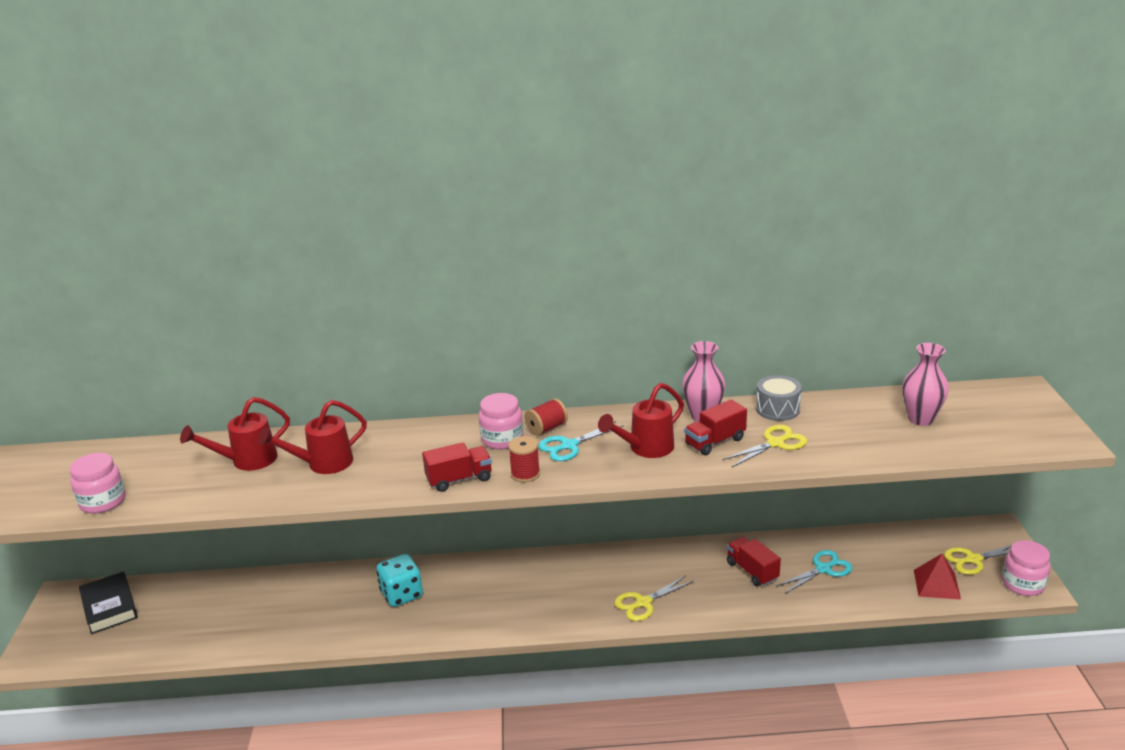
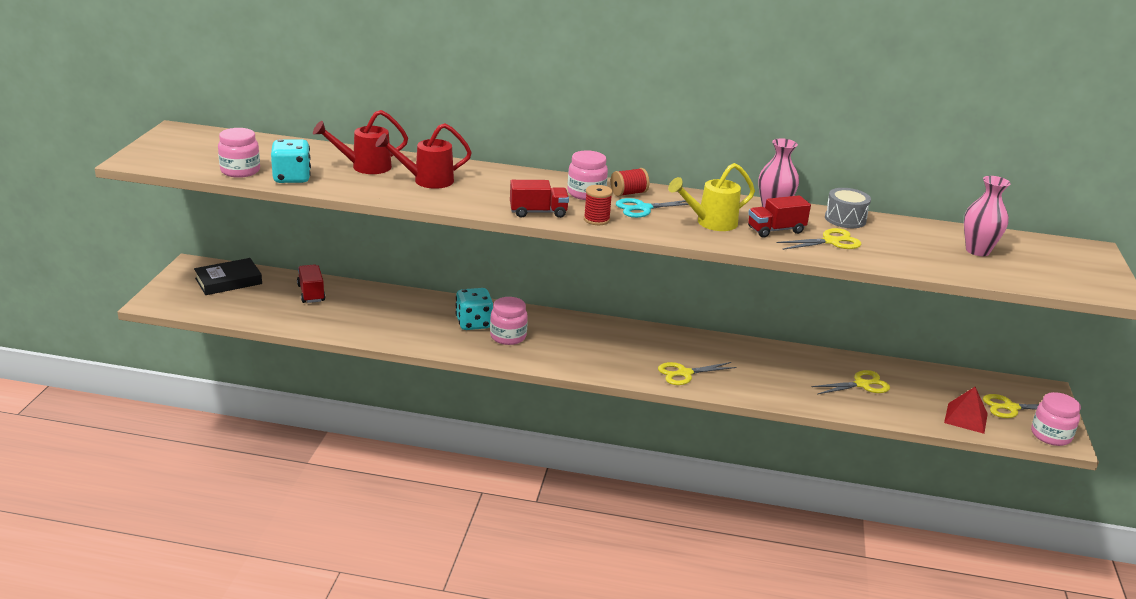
camera: 10 degrees right, 0 degrees up
(109, 607) = (228, 281): black book -> black book turned 75 degrees clockwise
(167, 498) = (292, 178): none -> turquoise dice
(444, 603) = (508, 336): none -> pink jar
(646, 448) = (711, 223): red watering can -> yellow watering can
(752, 571) = (794, 372): red truck -> red truck (311, 293)
(823, 569) = (862, 384): turquoise scissors -> yellow scissors

